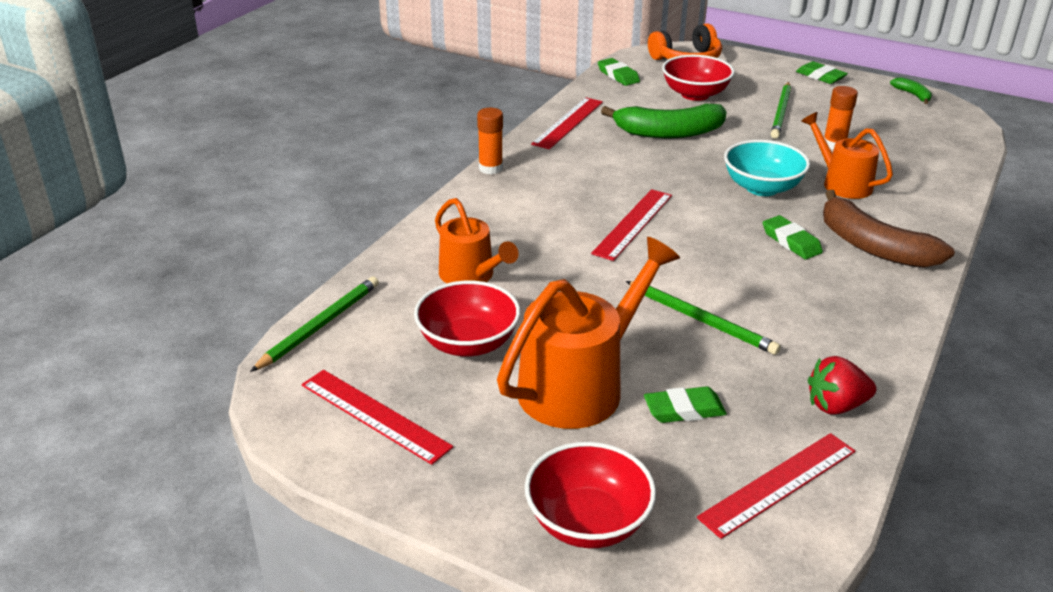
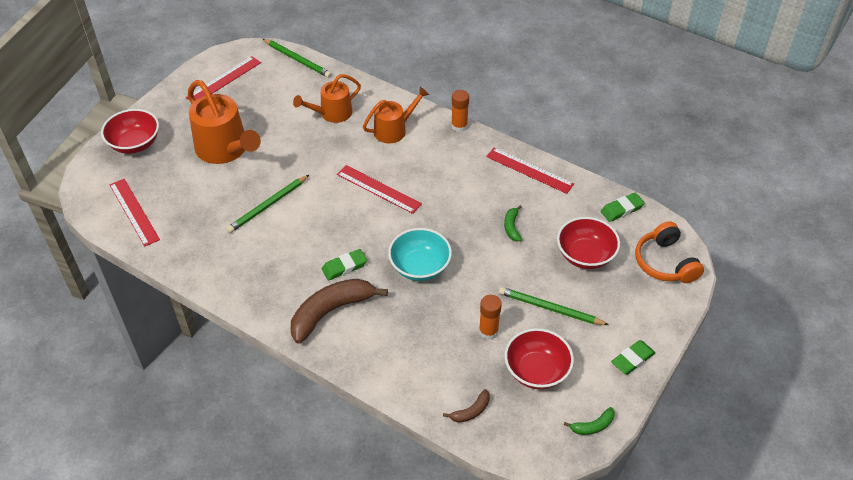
camera: 95 degrees right, 15 degrees up
(468, 343) = (270, 111): red bowl -> red bowl (536, 371)
(669, 132) = (512, 227): green banana -> green banana, size x0.46
(684, 410) = (195, 186): green eraser -> none
(836, 406) = (180, 248): red strawberry -> none
(842, 183) = (422, 318): orange watering can -> orange watering can (394, 130)
(946, 152) = (471, 411): none -> brown banana

